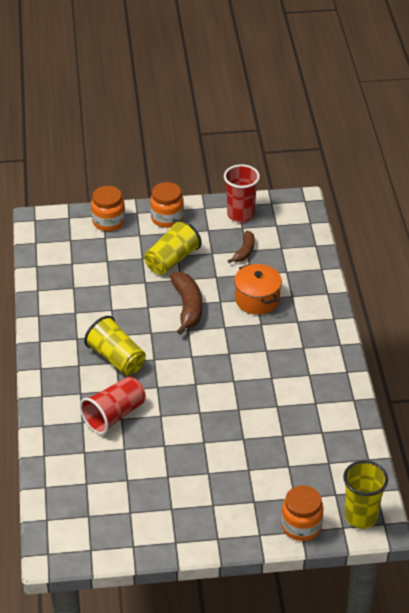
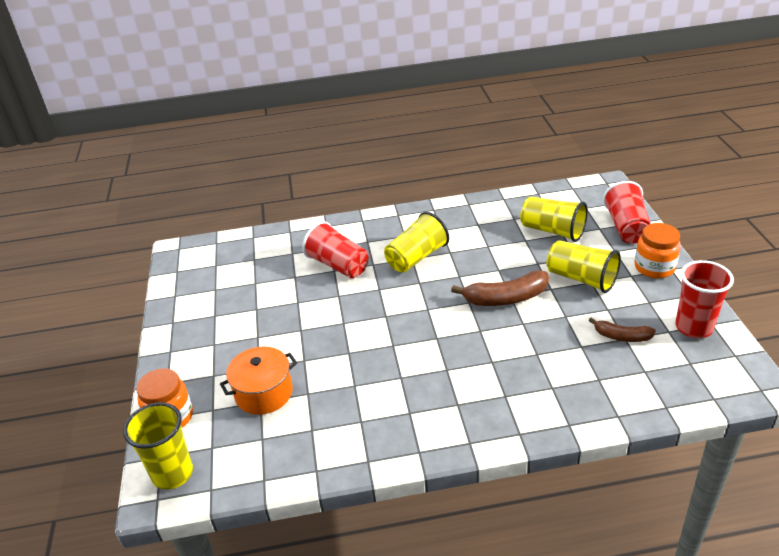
camera: 90 degrees right, 5 degrees down
(101, 266) = (552, 231): none -> yellow cup
(108, 222) = (626, 227): orange jar -> red cup
(257, 299) = (535, 355): orange pot -> orange pot (264, 393)

